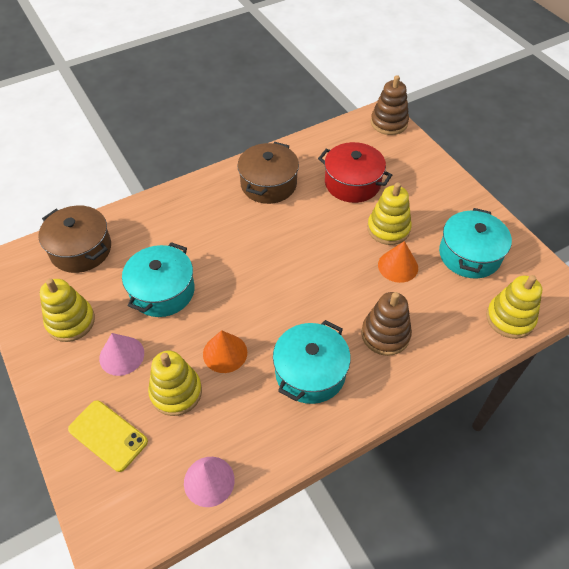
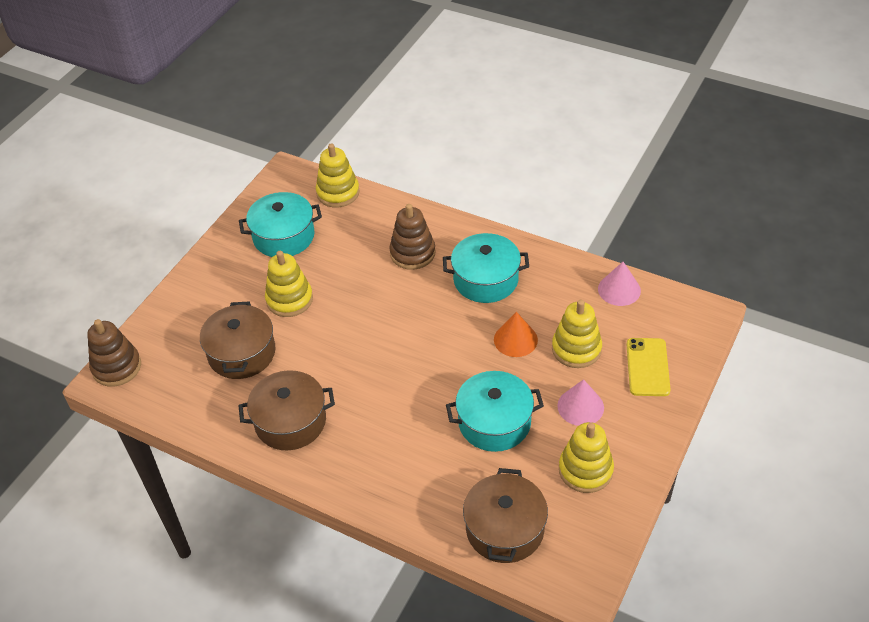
camera: 120 degrees left, 5 degrees down
(352, 183) = (242, 353): red pot -> brown pot
(398, 266) = (332, 275): orange cone -> none

